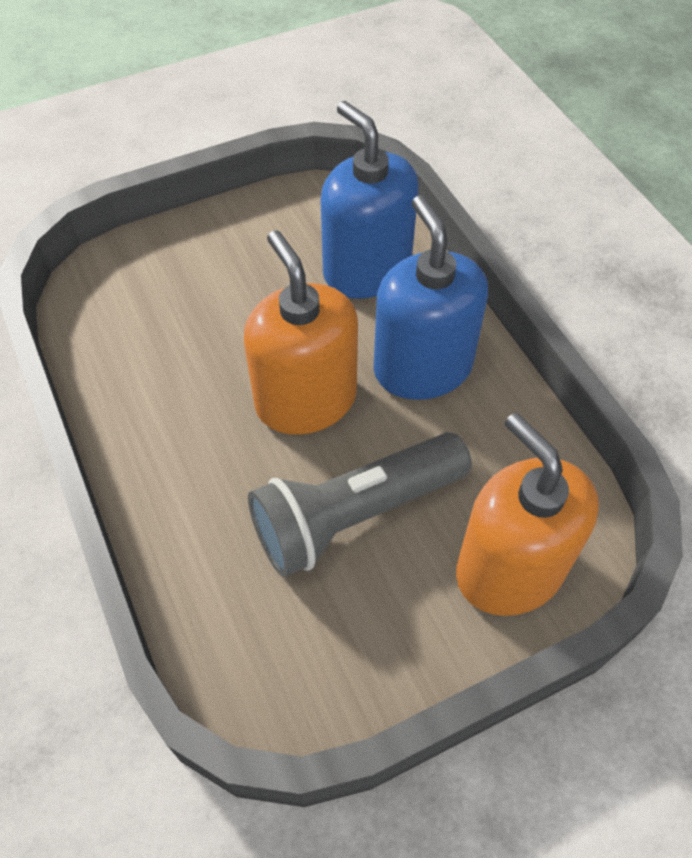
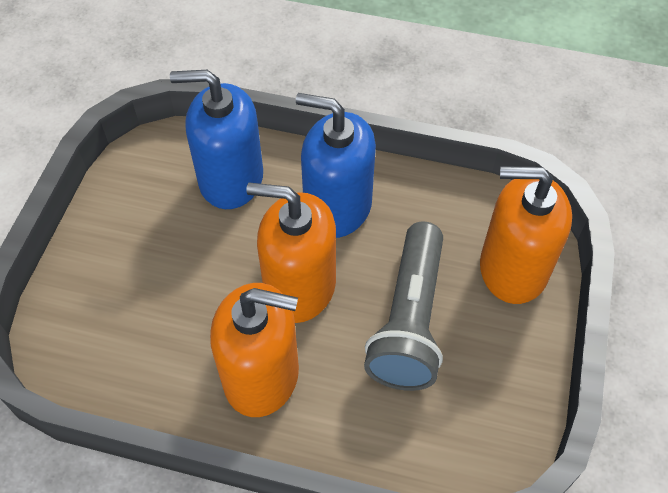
camera: 50 degrees left, 0 degrees up
(188, 436) = (261, 375): none -> orange soap dispenser

